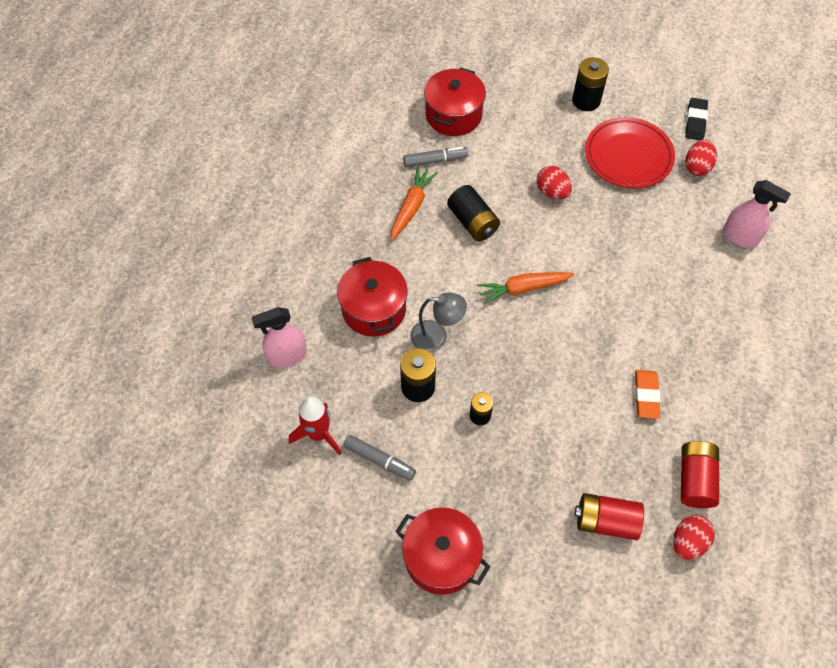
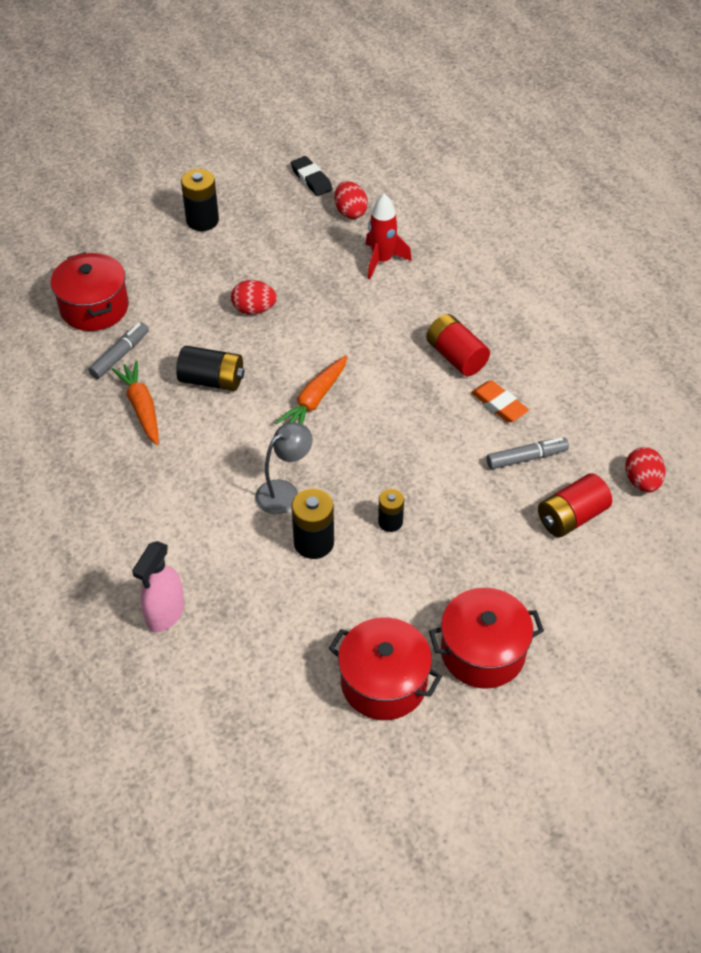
camera: 45 degrees left, 10 degrees down
(318, 434) = (270, 651): red rocket -> red rocket (382, 261)
(374, 309) = (203, 513): red pot -> red pot (383, 683)
(379, 460) = (347, 625): grey marker -> grey marker (526, 458)
(628, 156) = (287, 240): red plate -> none
(694, 479) = (598, 435): red battery -> red battery (456, 357)
(740, 237) = (439, 240): pink spray bottle -> none

